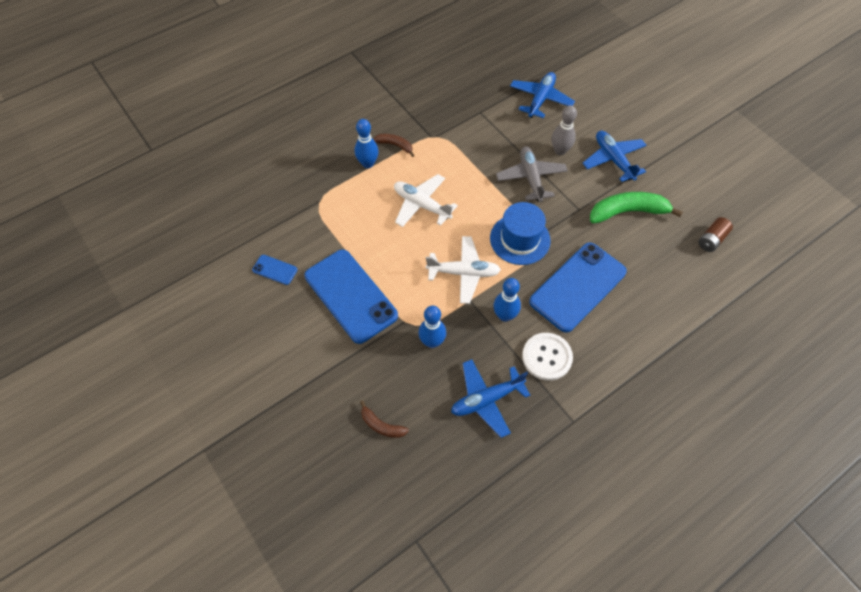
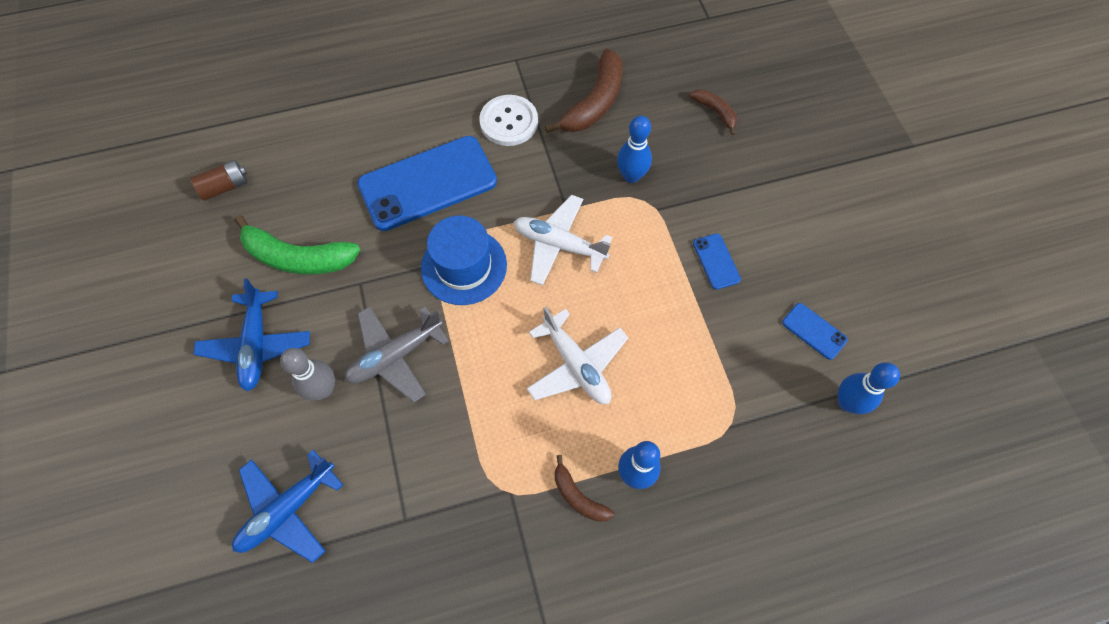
camera: 160 degrees left, 5 degrees up
(350, 296) = (716, 261): blue phone -> blue phone, size x0.43
(486, 399) = (594, 102): blue plane -> brown banana
(504, 315) = (533, 178): blue bowling pin -> blue bowling pin (847, 402)
(531, 178) = (395, 356): grey plane -> grey plane turned 45 degrees clockwise

